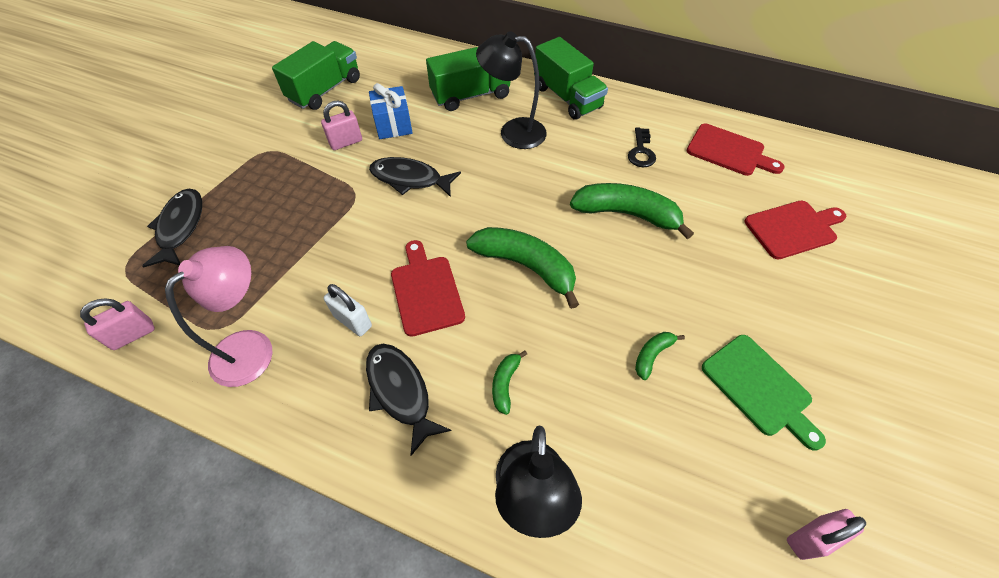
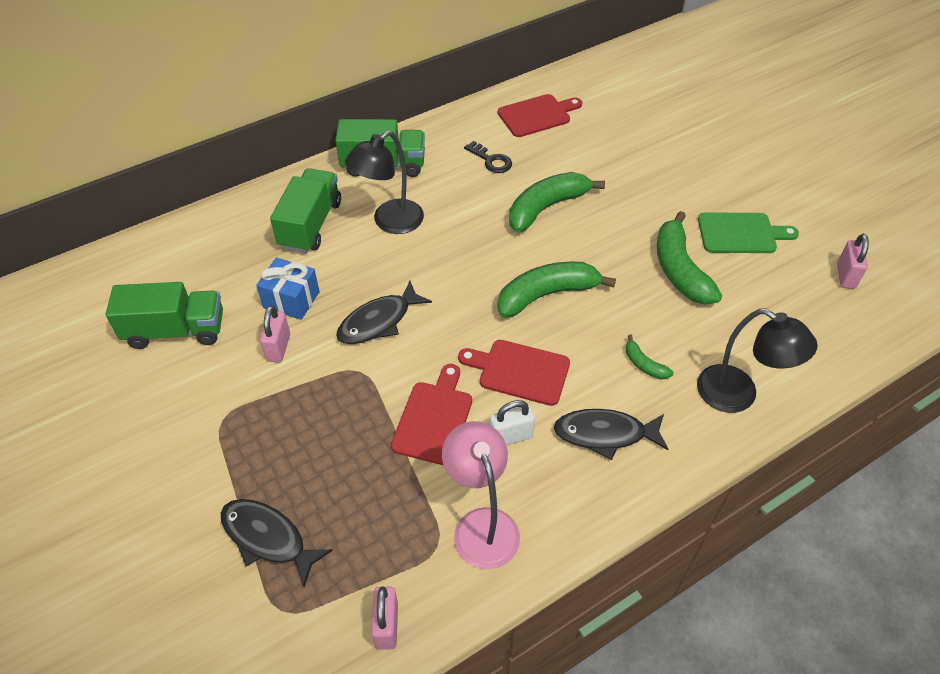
camera: 55 degrees left, 5 degrees down
(325, 90) = (175, 330): green truck -> green truck turned 105 degrees clockwise
(652, 355) = (680, 270): green banana -> green banana, size x2.13
(793, 228) = (635, 133): red cutting board -> red cutting board (434, 419)

